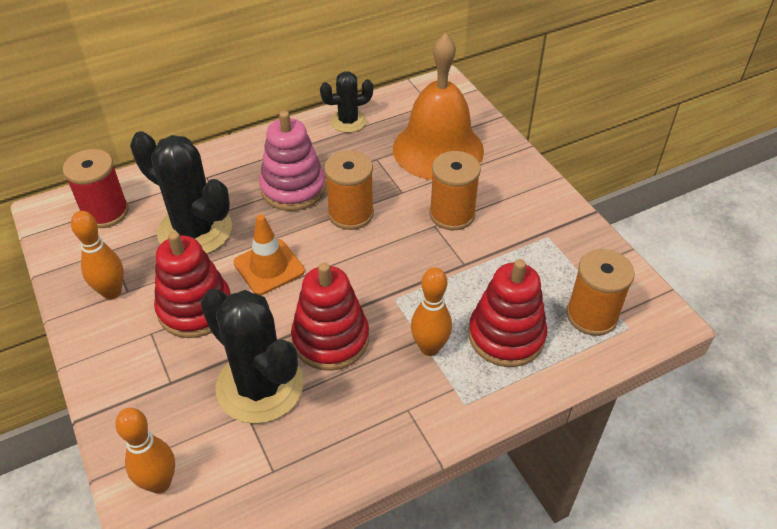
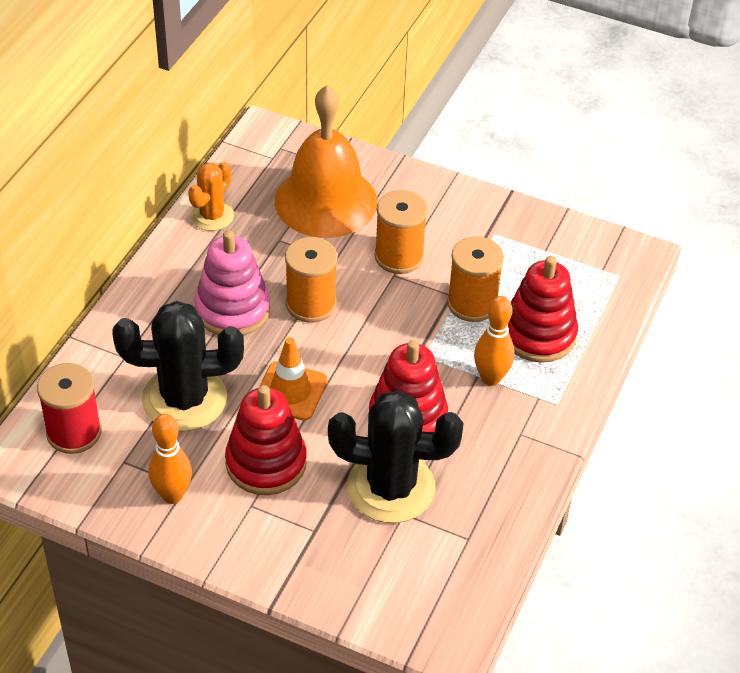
camera: 40 degrees left, 0 degrees up
(159, 483) = (393, 602): orange bowling pin -> none
(348, 121) = (212, 216): black cactus -> orange cactus
(591, 315) = (585, 281): orange spool -> orange spool (472, 303)

